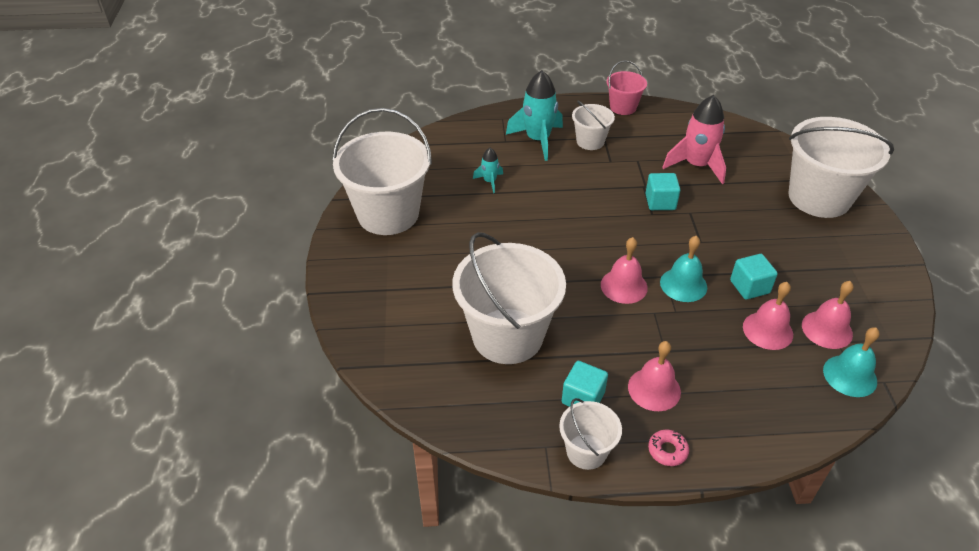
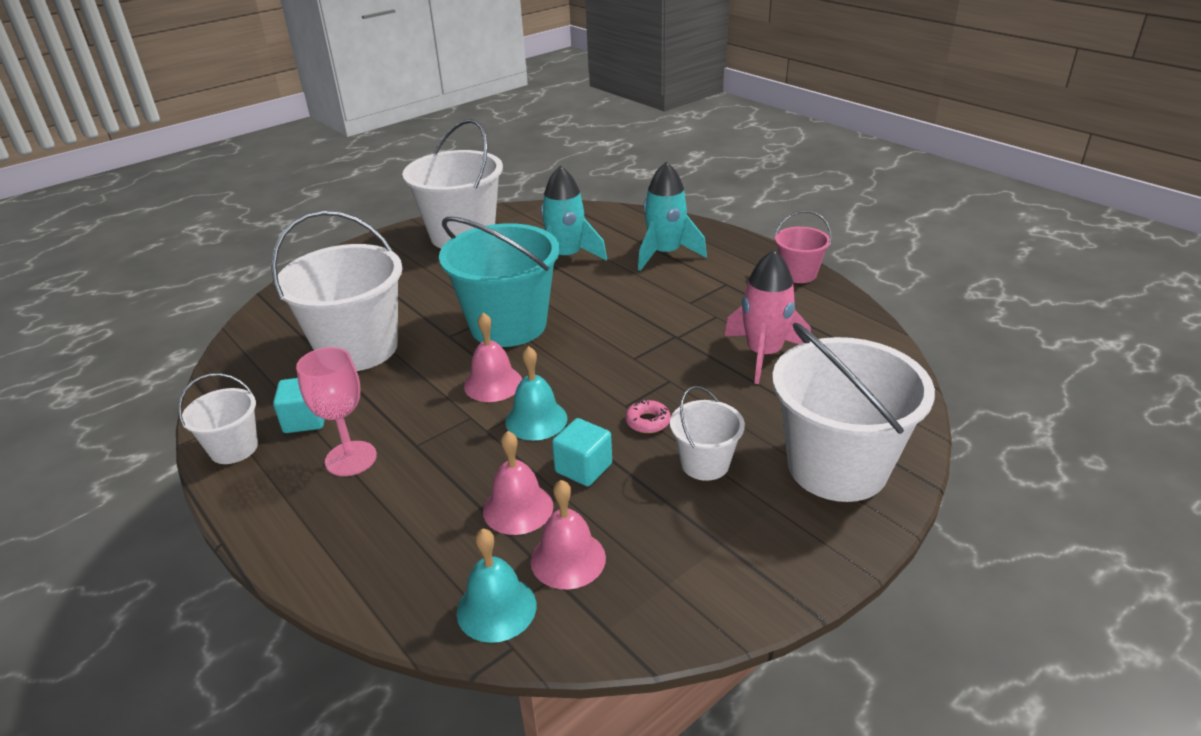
camera: 55 degrees right, 10 degrees down
(489, 181) = (566, 257): turquoise rocket -> turquoise rocket, size x1.99
(555, 248) = (508, 325): none -> turquoise bucket
(590, 141) = (706, 279): white bucket -> white bucket (705, 463)
(654, 389) = (351, 458): pink bell -> pink goblet
(660, 202) = (661, 355): turquoise cube -> none
(667, 450) = (265, 499): pink donut -> pink donut (647, 421)

